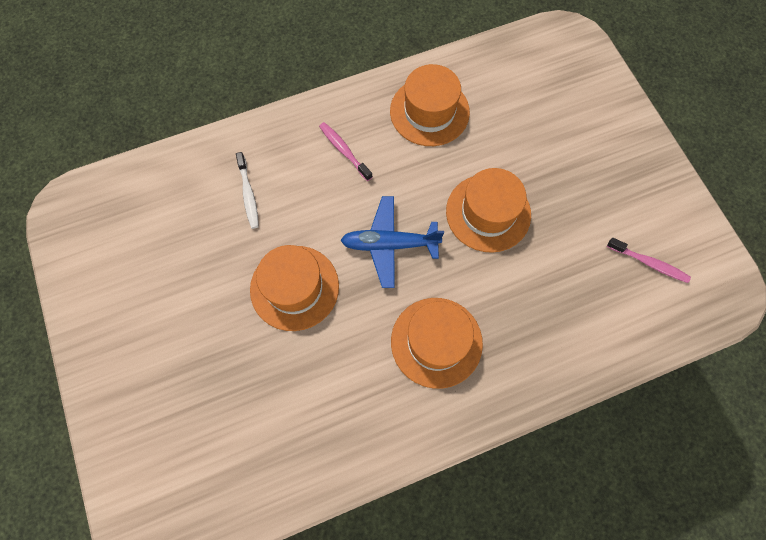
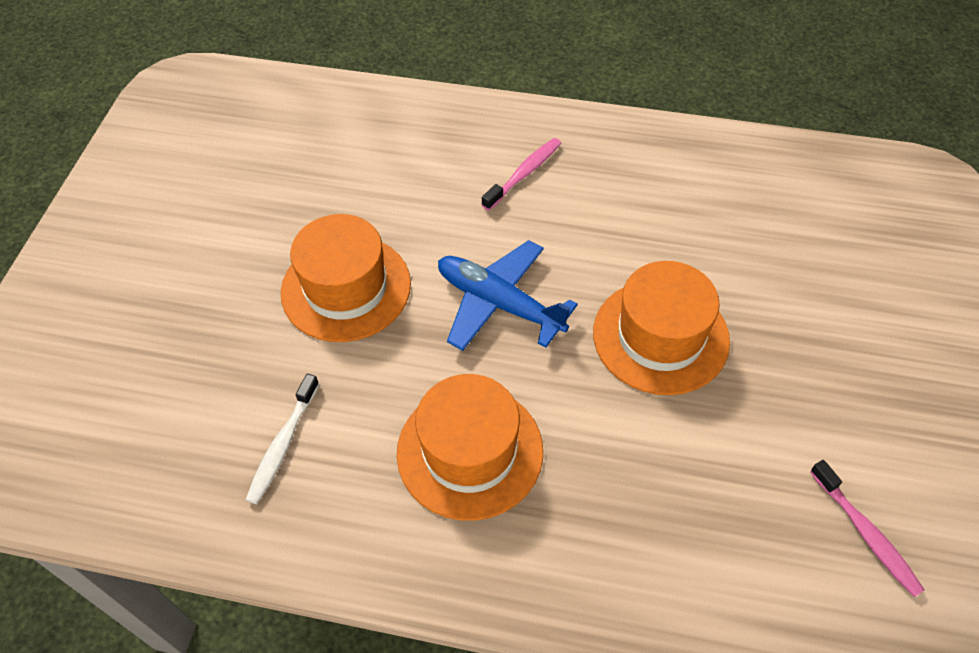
camera: 35 degrees right, 15 degrees down
(248, 194) = (375, 164): white toothbrush -> white toothbrush (283, 445)
(344, 151) = (524, 174): pink toothbrush -> pink toothbrush turned 45 degrees clockwise
(429, 111) = (668, 183): orange hat -> none

